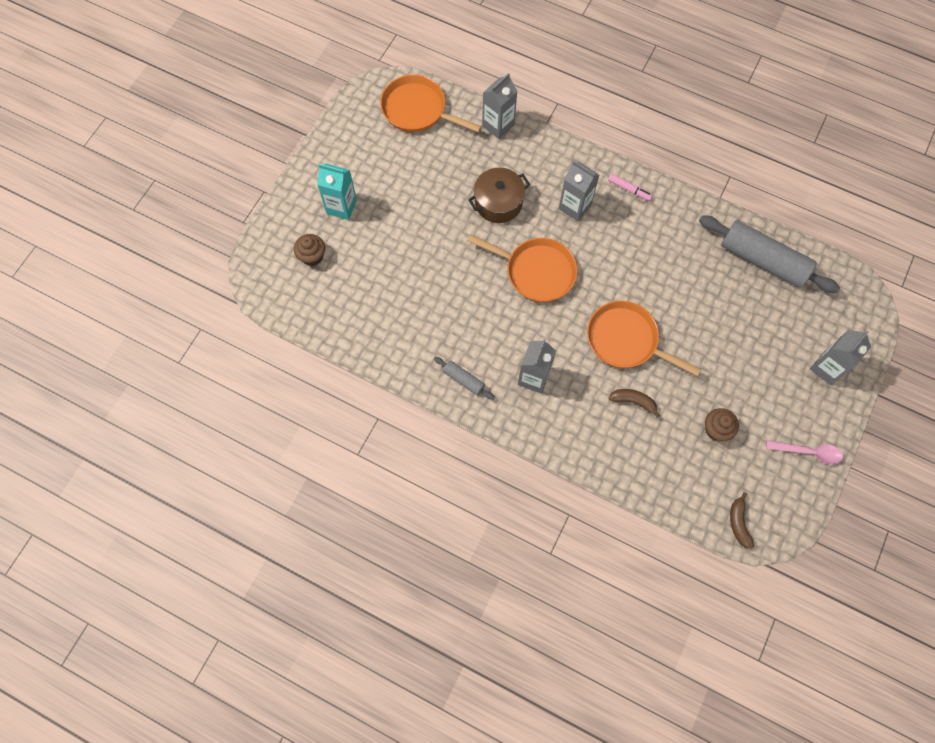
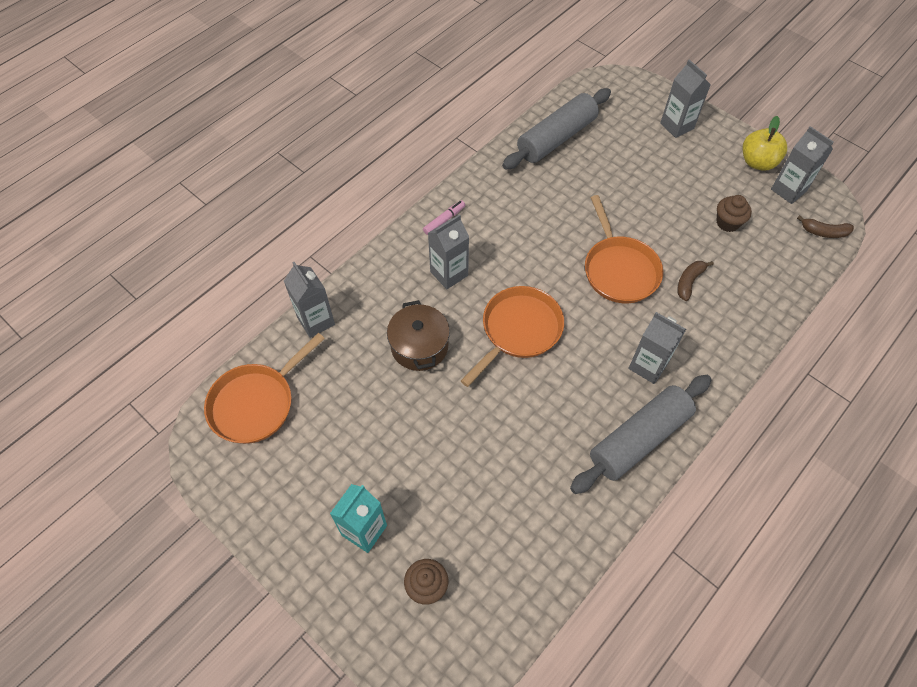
camera: 75 degrees left, 10 degrees down
(464, 380) = (639, 438): grey rolling pin -> grey rolling pin, size x2.16
(626, 340) = (619, 269): orange pan -> orange pan turned 60 degrees counterclockwise
(782, 485) = (788, 190): none -> grey carton
(808, 452) = (757, 162): pink spoon -> yellow apple

